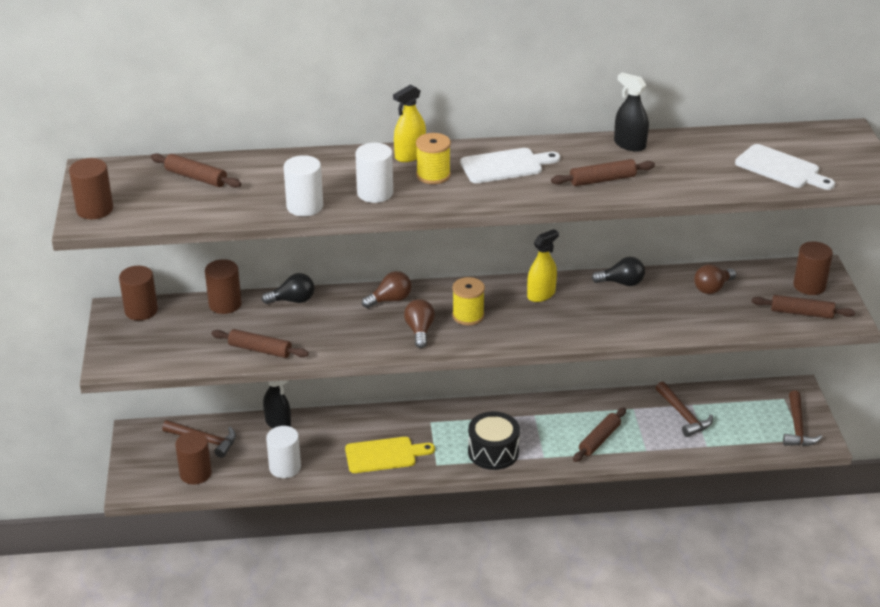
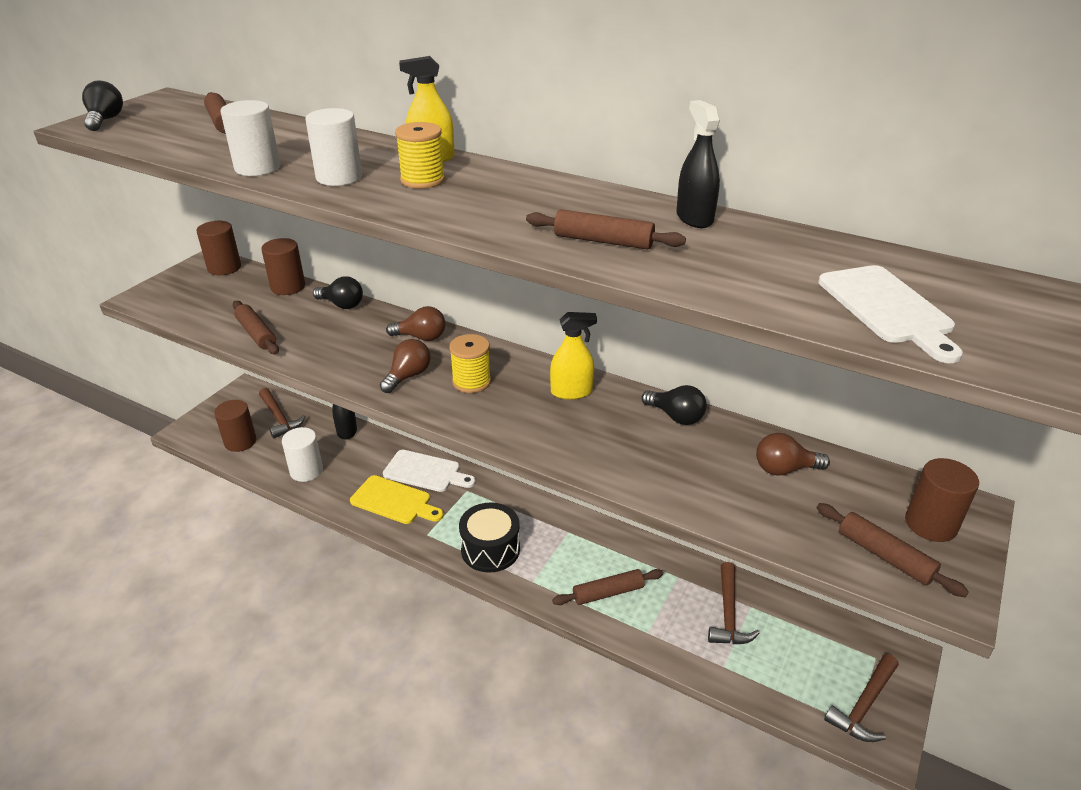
camera: 35 degrees right, 0 degrees up
(94, 209) = (105, 120): brown cylinder -> black light bulb
(505, 166) = (512, 194): white cutting board -> white cutting board (425, 472)

